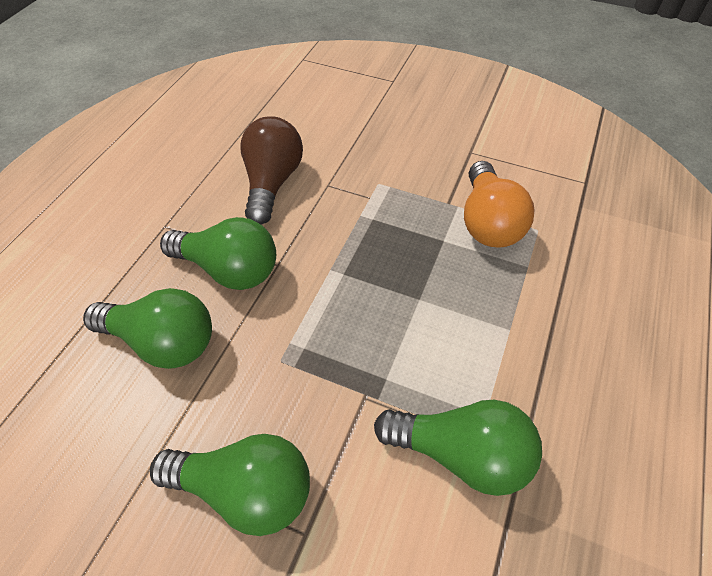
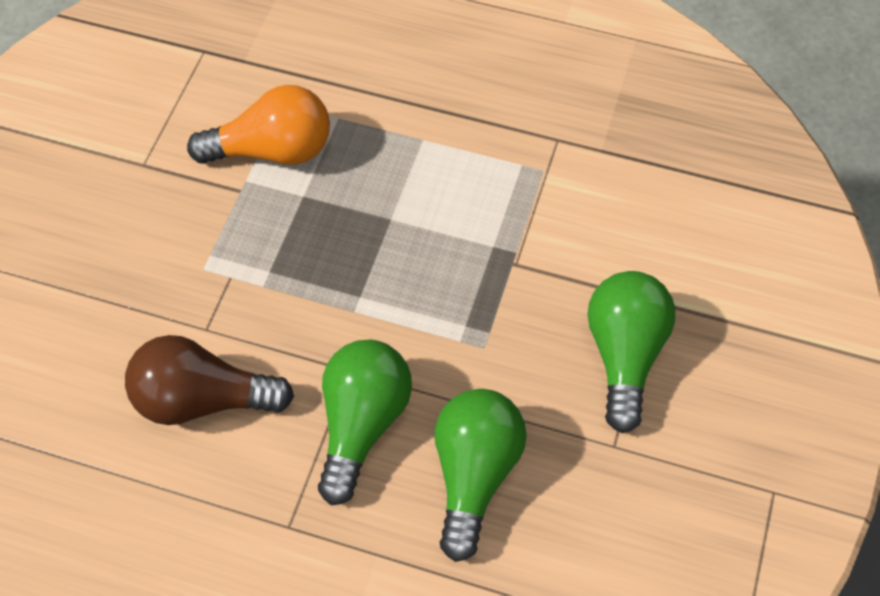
camera: 95 degrees left, 5 degrees up
(461, 453) = (561, 184): green light bulb -> none

